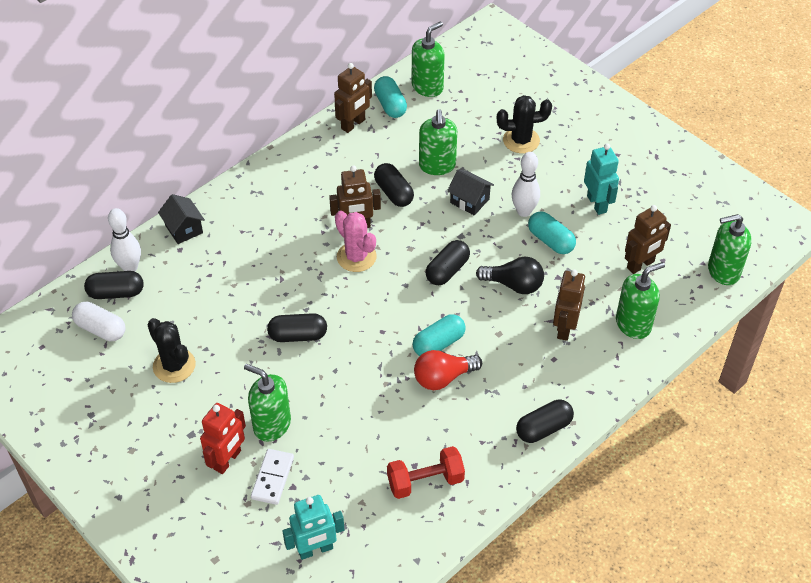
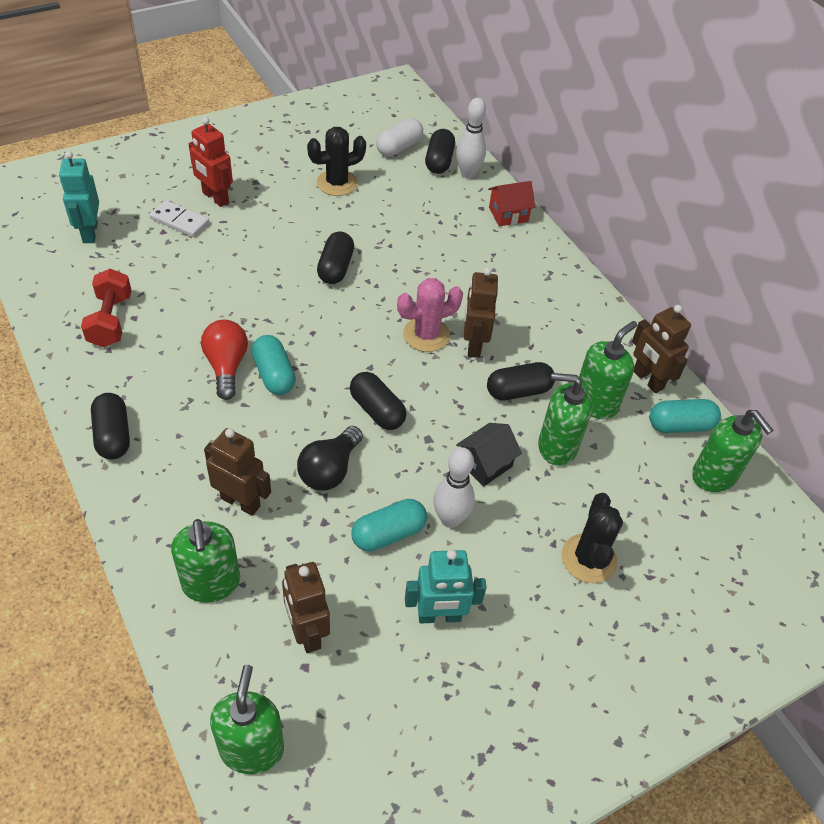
camera: 100 degrees right, 0 degrees up
(184, 229) = (508, 214): black house -> red house
(272, 425) = (237, 231): green soap dispenser -> green soap dispenser (595, 403)

